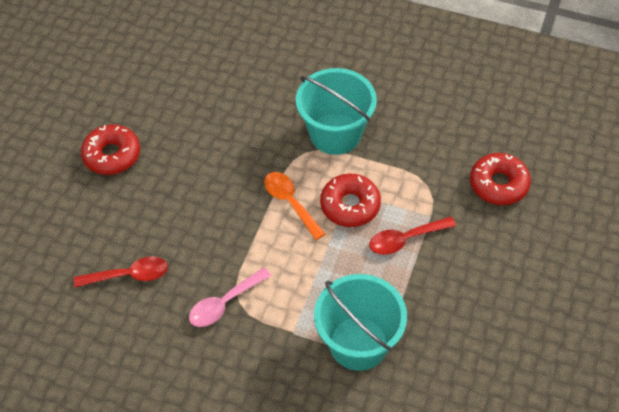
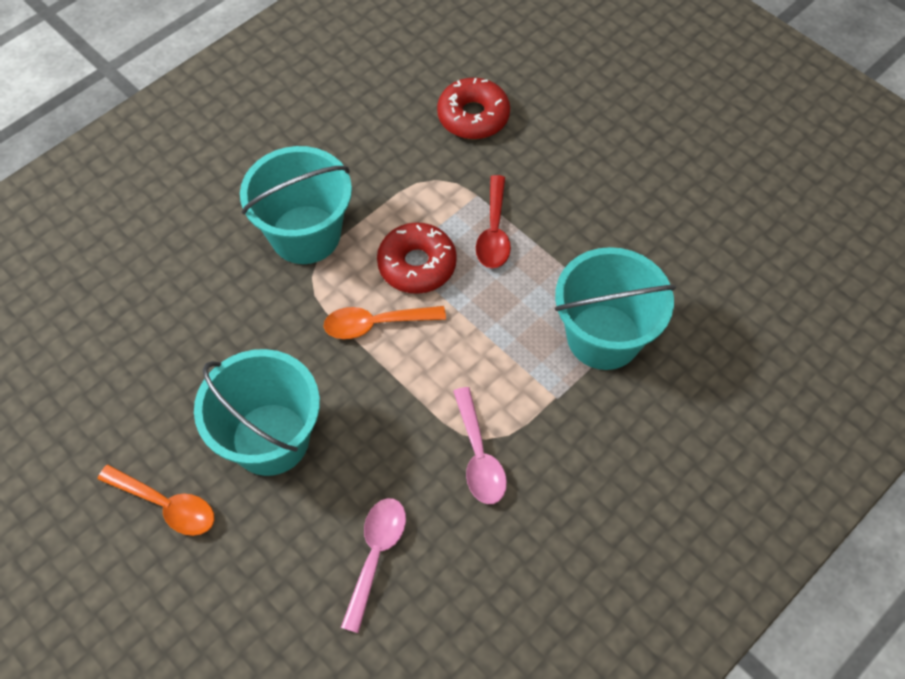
camera: 65 degrees left, 5 degrees up
(112, 155) = (166, 505): red donut -> orange spoon
(129, 275) = (376, 555): red spoon -> pink spoon
(179, 185) = (270, 439): none -> turquoise bucket

